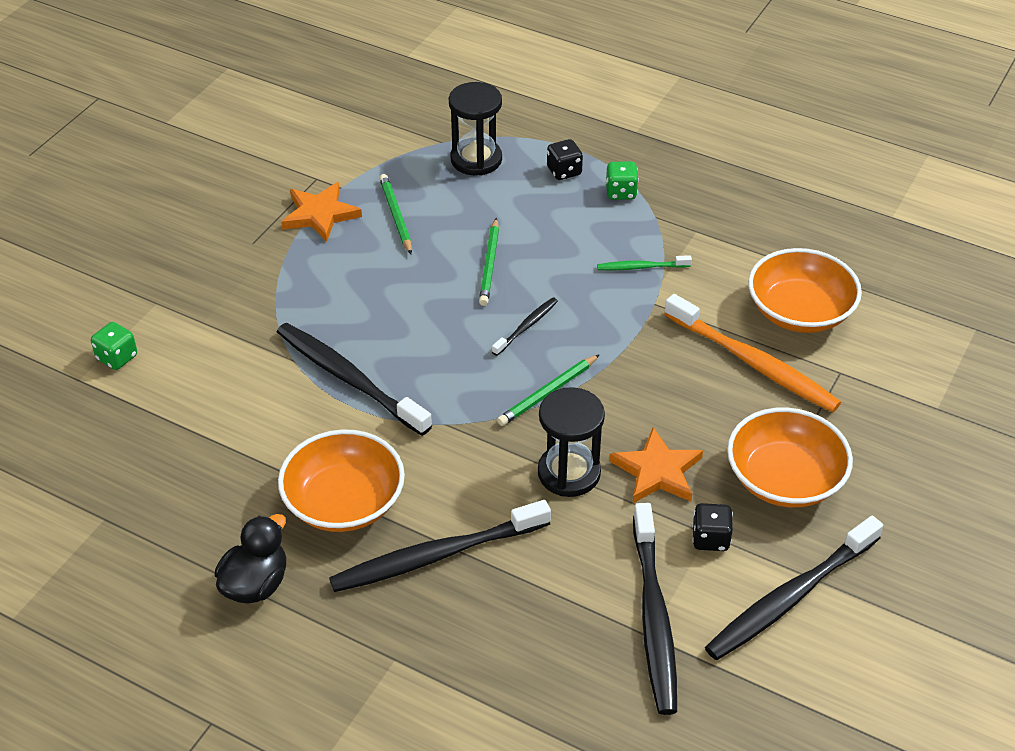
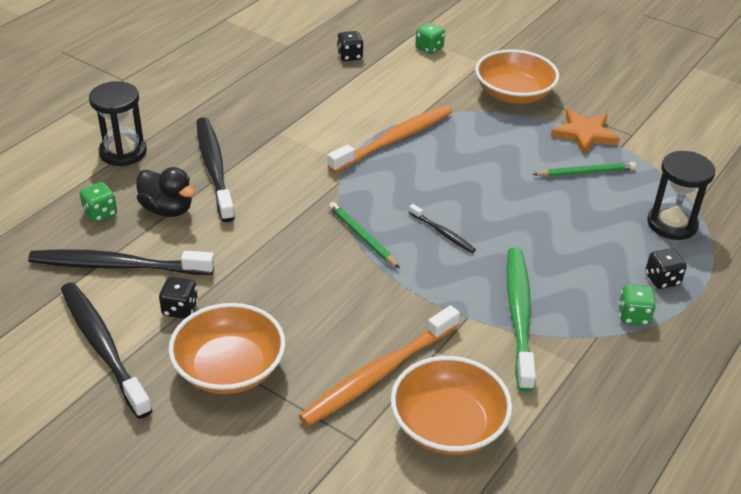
camera: 95 degrees right, 5 degrees down
(138, 442) = (349, 56): none -> black dice
(255, 584) = (217, 96): black duck -> black duck (167, 209)
(344, 502) = (275, 132): orange bowl -> orange bowl (514, 94)
(348, 378) = (395, 139): black toothbrush -> orange toothbrush
(489, 265) = (522, 219): green pencil -> none
(556, 663) = (100, 213): none -> green dice
(569, 473) = (272, 239): black hourglass -> black hourglass (123, 152)
(641, 267) = (519, 314): green toothbrush -> green toothbrush, size x2.06
(657, 471) = (260, 288): orange star -> none

